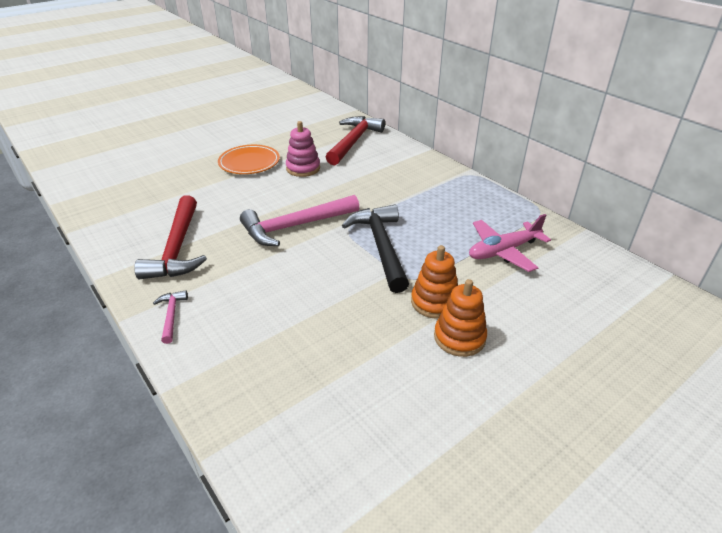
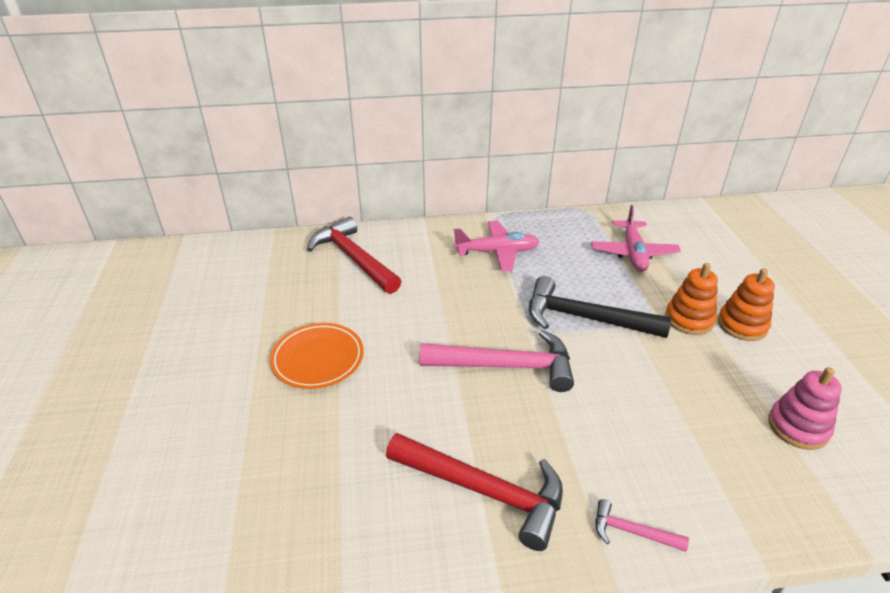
camera: 60 degrees left, 0 degrees up
(295, 226) = (506, 366): pink hammer -> pink hammer turned 90 degrees counterclockwise
(303, 168) = (379, 317): pink stacking toy -> pink stacking toy (798, 427)
(423, 188) = (497, 252): none -> pink plane

